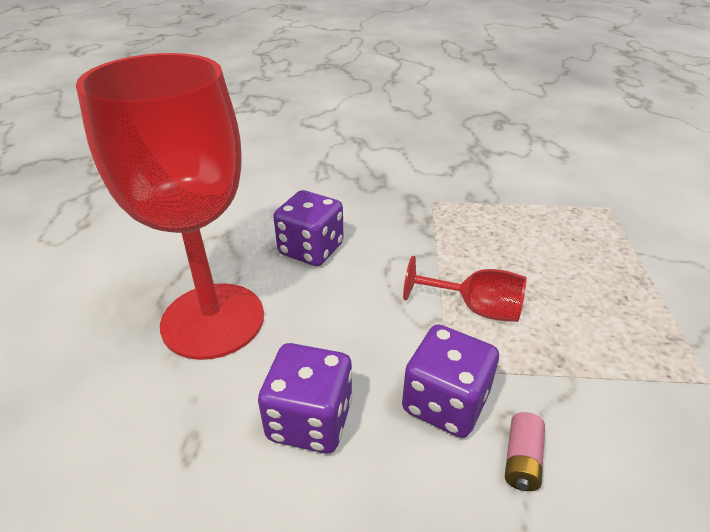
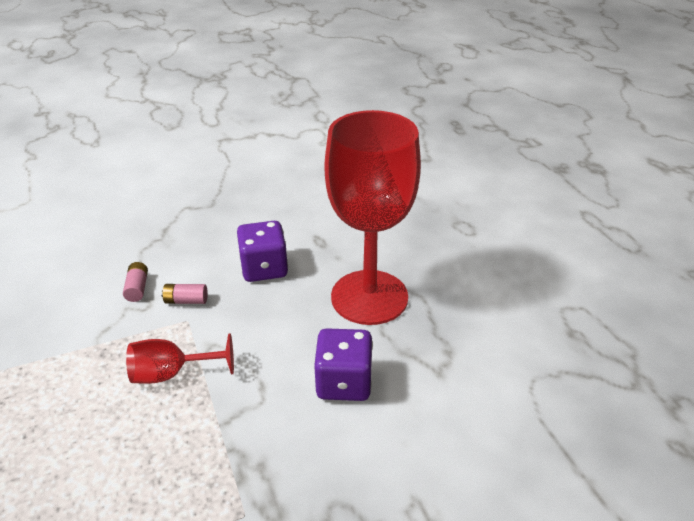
camera: 155 degrees right, 0 degrees up
(445, 402) = (186, 301): purple dice -> pink battery

